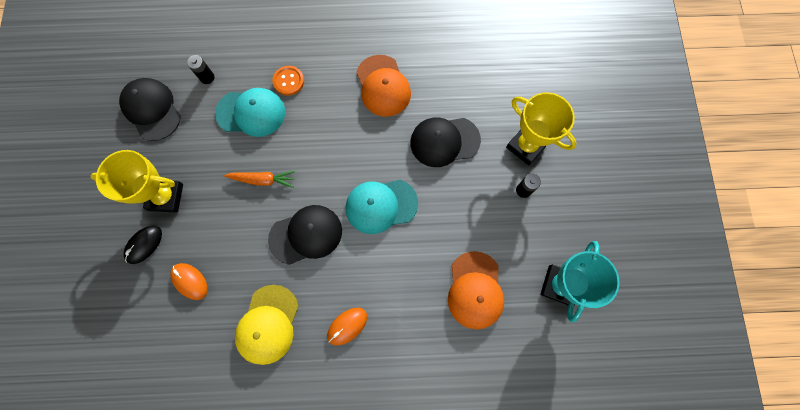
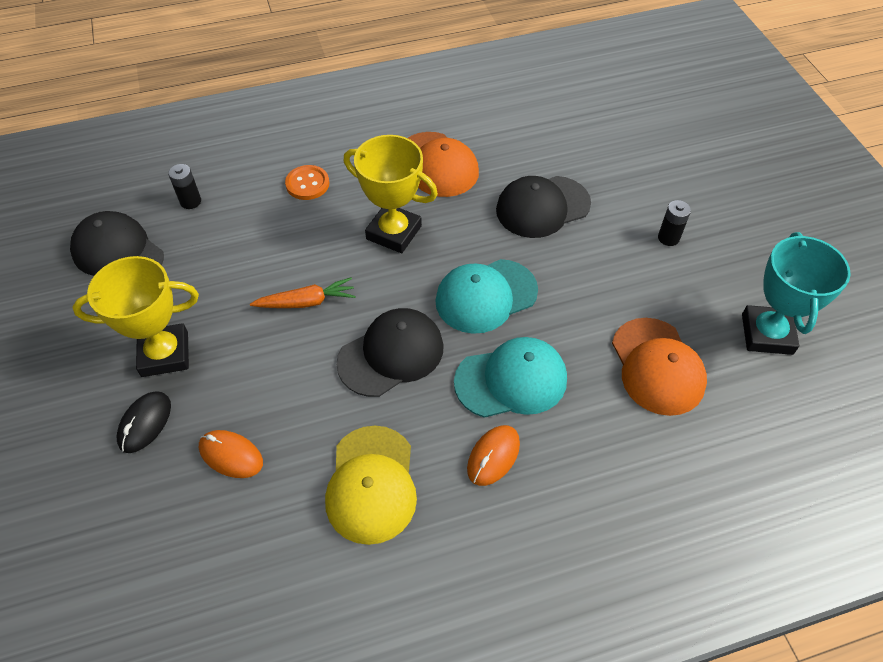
camera: 15 degrees left, 20 degrees down
(251, 113) = (265, 228): turquoise cap -> turquoise cap (511, 380)
(526, 146) = (649, 191): yellow trophy -> yellow trophy (394, 232)

